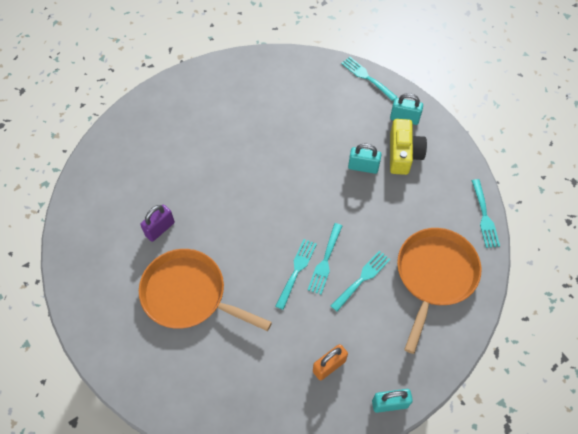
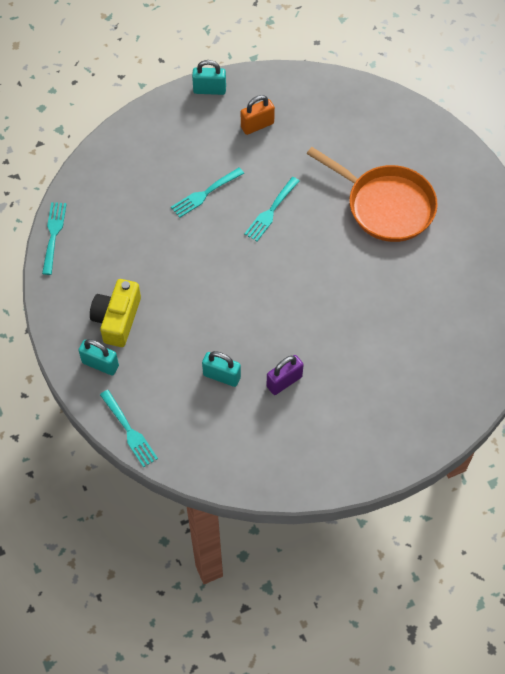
camera: 170 degrees left, 0 degrees up
(160, 229) = (413, 276): purple padlock -> purple padlock (284, 381)
(325, 261) = (239, 216): turquoise fork -> none
(363, 167) = (170, 310): turquoise padlock -> turquoise padlock (221, 376)
(434, 276) = (130, 185): orange pan -> none

